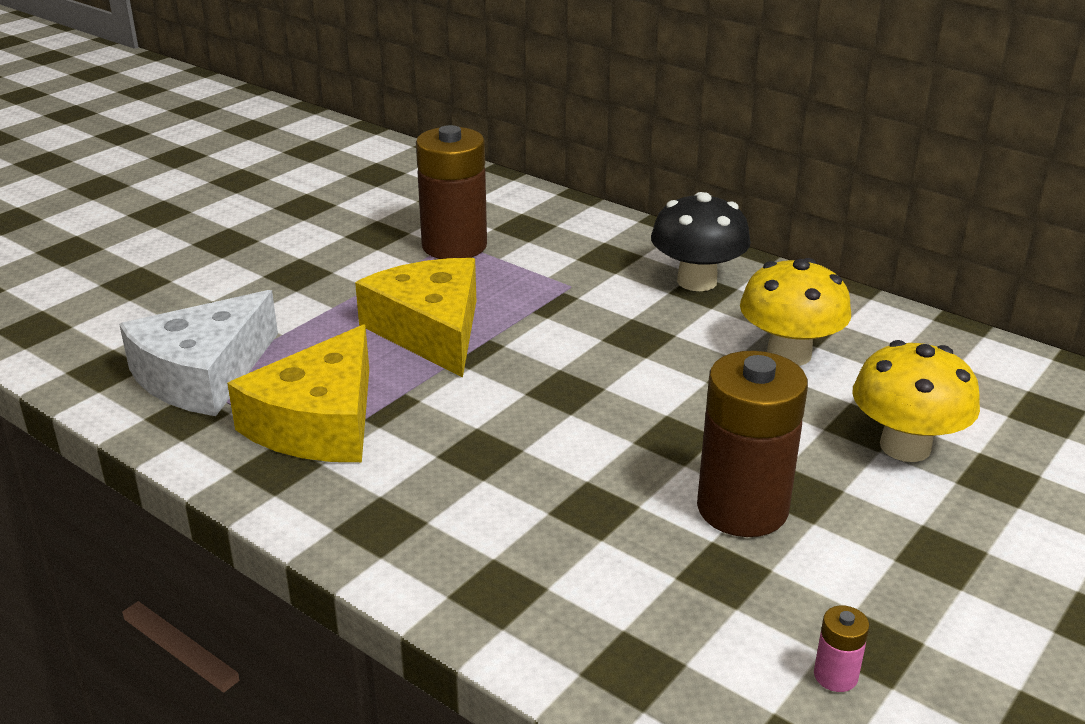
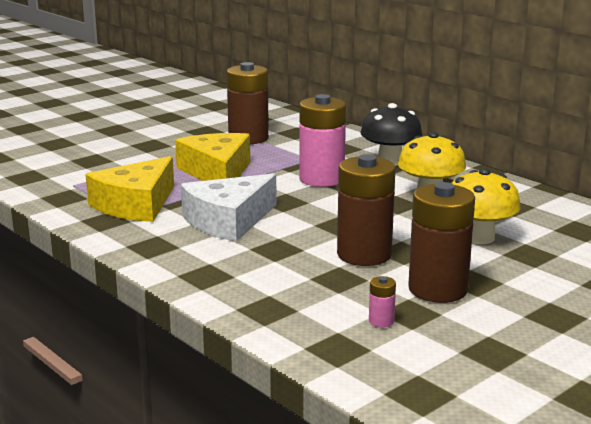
camera: 10 degrees right, 10 degrees down
(203, 374) = (79, 182): white cheese -> white cheese (228, 221)
(605, 331) = (321, 179): none -> pink battery
(893, 582) = (437, 289): none -> brown battery

